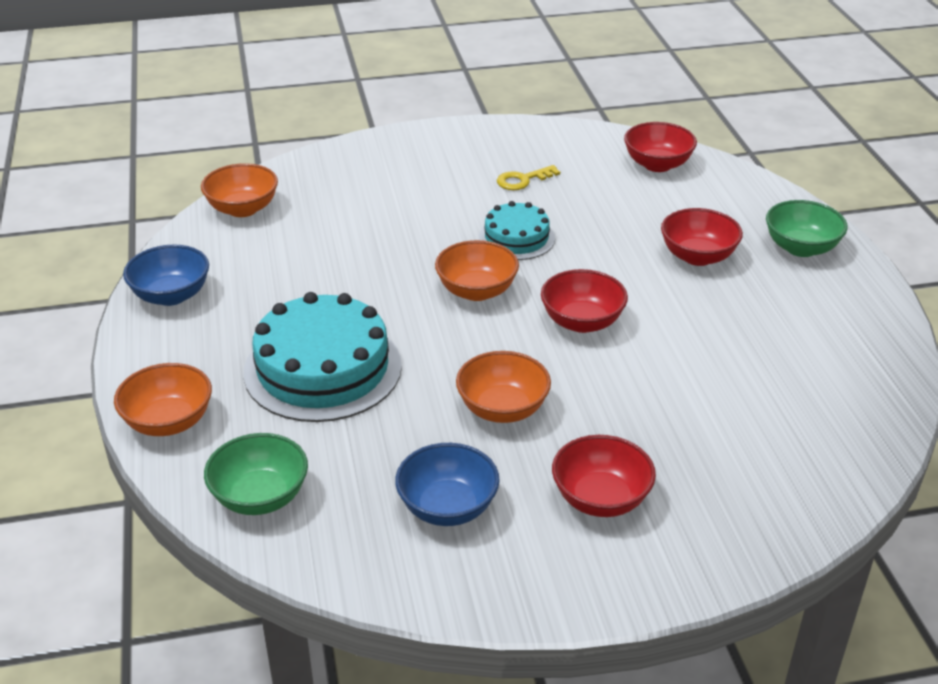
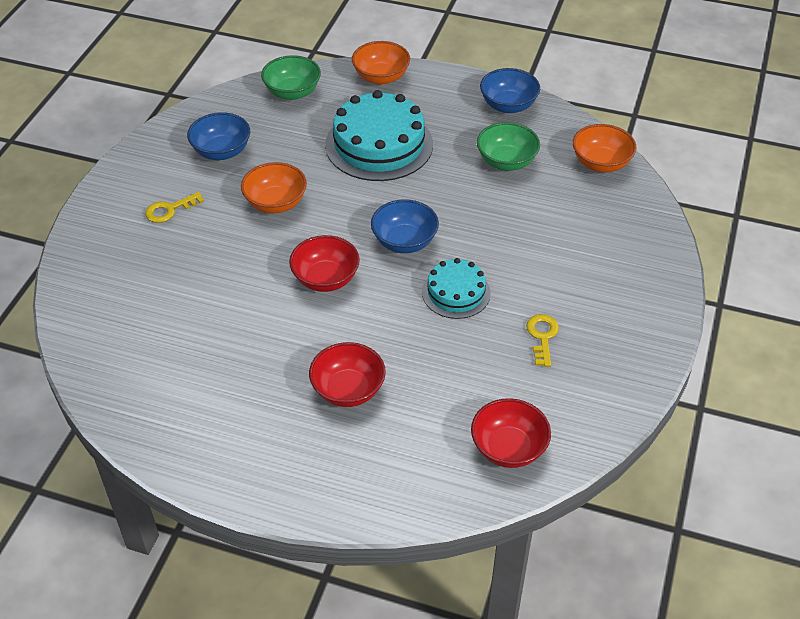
camera: 120 degrees right, 10 degrees up
(476, 291) = (404, 242): orange bowl -> blue bowl
(600, 499) = (169, 210): red bowl -> yellow key
(801, 248) = (305, 470): green bowl -> green bowl (506, 162)

